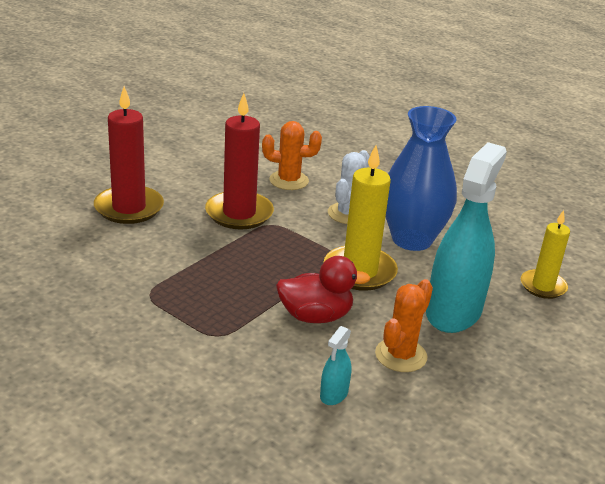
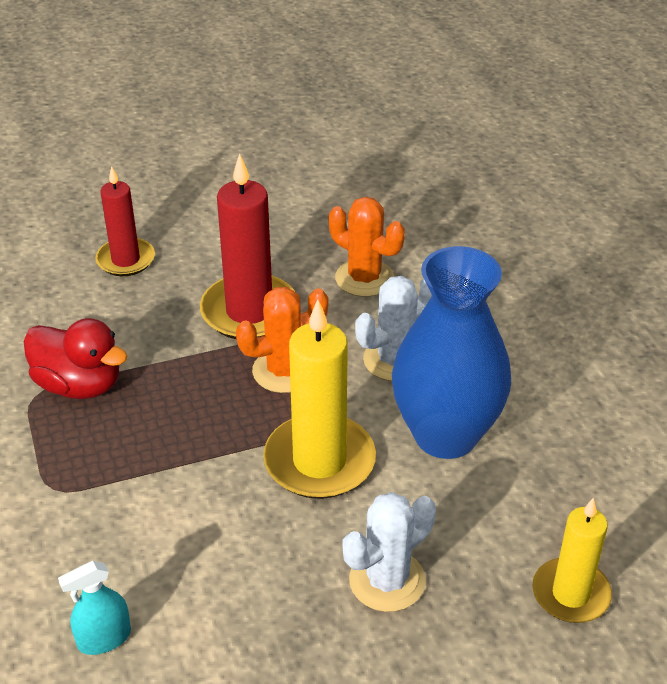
camera: 35 degrees right, 10 degrees up
(129, 208) = (126, 260): red candle -> red candle, size x0.63
(315, 316) = (194, 509): red duck -> red duck (79, 385)
(401, 355) = (244, 619): orange cactus -> orange cactus (284, 371)
(453, 312) = (387, 580): turquoise spray bottle -> white cactus

